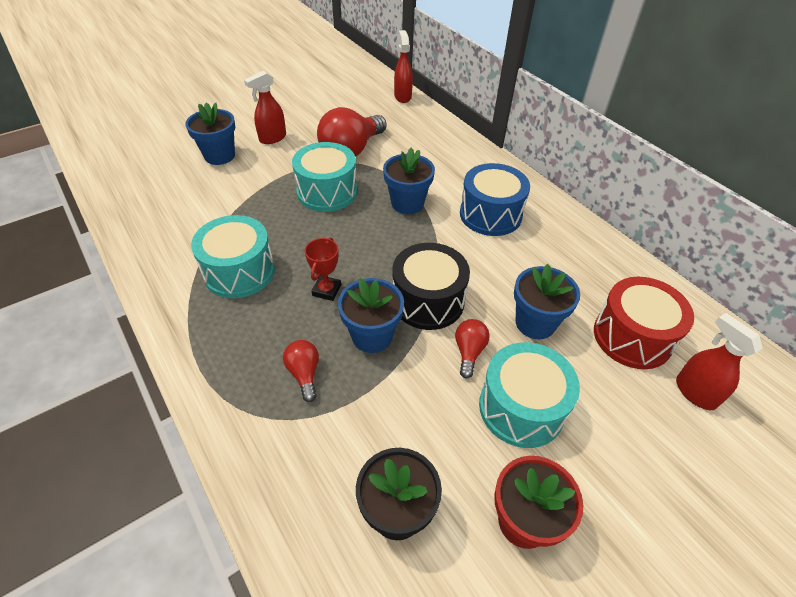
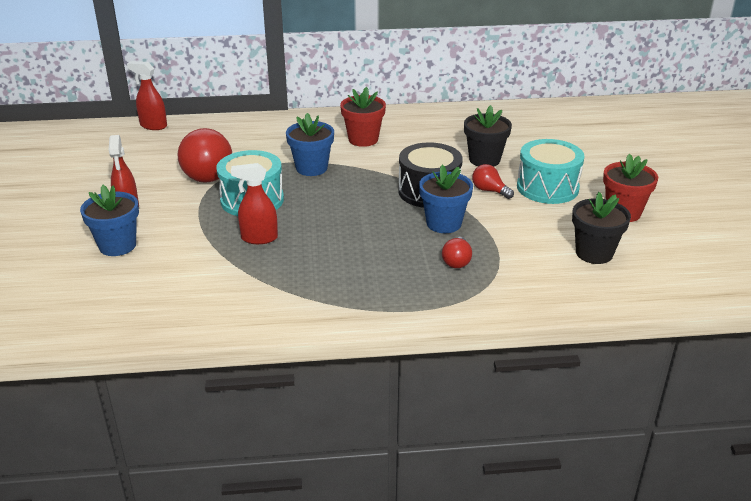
camera: 60 degrees left, 15 degrees down
(239, 271) = (313, 268): turquoise drum -> none
(304, 373) = (457, 261): red light bulb -> red light bulb turned 90 degrees counterclockwise
(326, 290) = (378, 231): red trophy -> none
(490, 214) = (363, 139): blue drum -> red flower pot
(535, 323) = (484, 160): blue flower pot -> black flower pot
(632, 337) = (522, 133): red drum -> none
(694, 392) = (575, 132): red spray bottle -> red spray bottle (259, 238)

